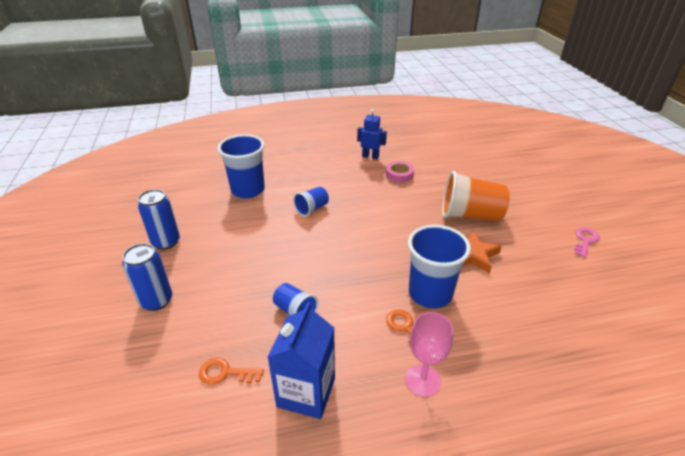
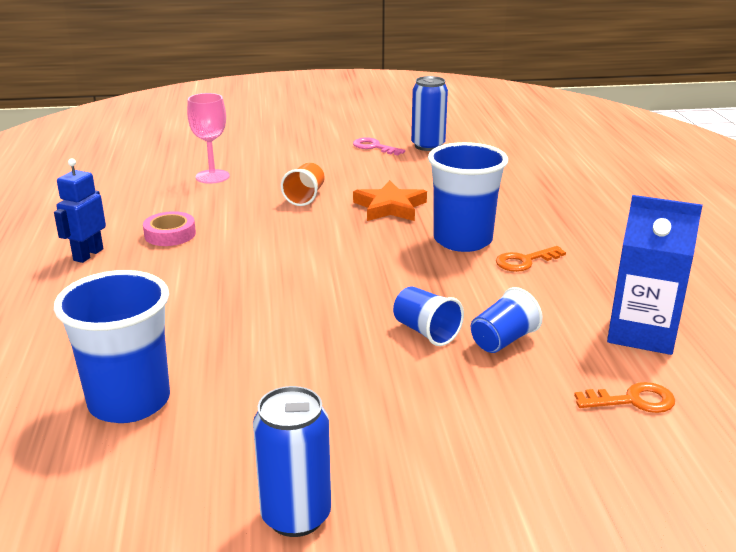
camera: 85 degrees left, 10 degrees down
(156, 301) = (489, 501): blue can -> blue can (428, 146)
(225, 373) = (633, 400): orange key -> orange key turned 105 degrees counterclockwise
(312, 209) = (238, 321): blue cup -> blue cup (426, 332)
(422, 380) = (600, 259): pink goblet -> pink goblet (212, 176)
(470, 215) = (305, 197): orange cup -> orange cup, size x0.54

